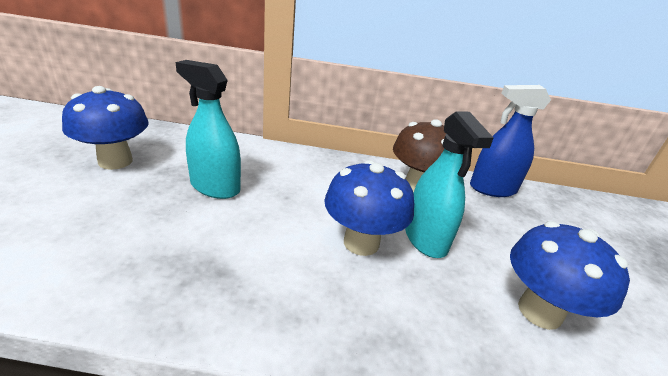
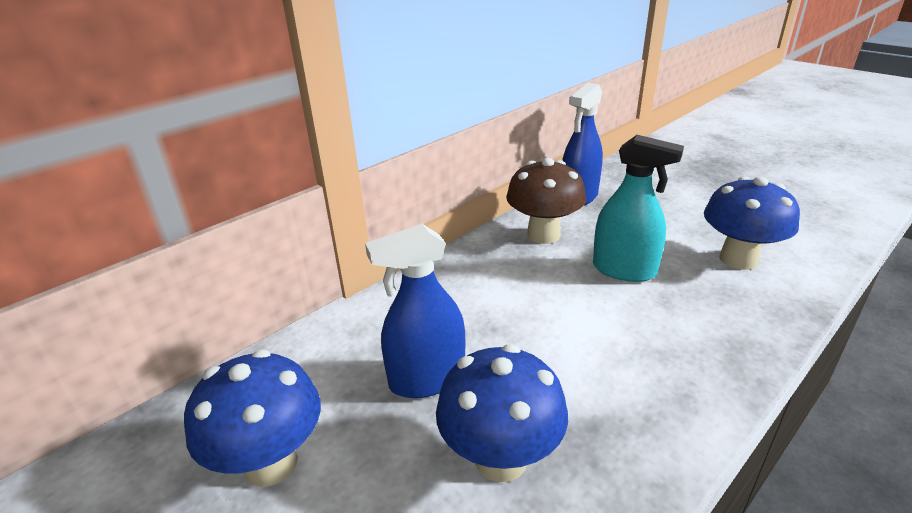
camera: 45 degrees left, 0 degrees up
(215, 187) = (427, 379): turquoise spray bottle -> blue spray bottle
(361, 243) = (605, 310): blue mushroom -> blue mushroom (501, 459)

